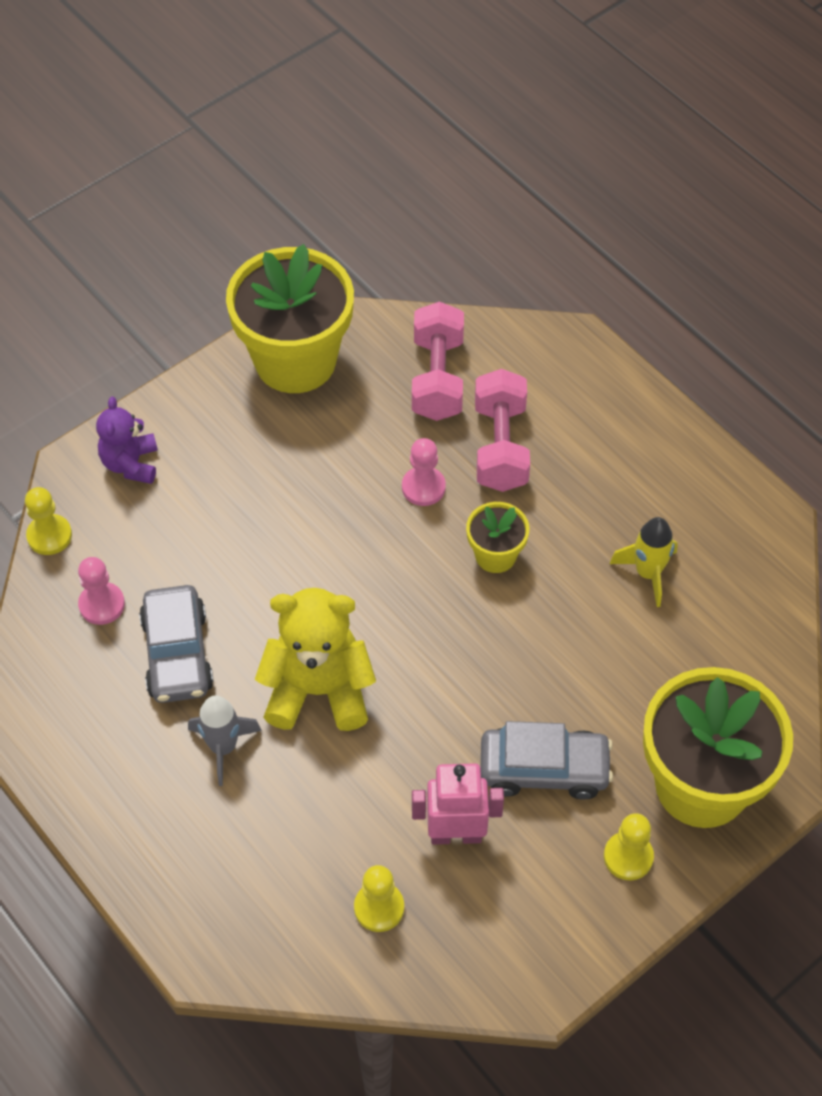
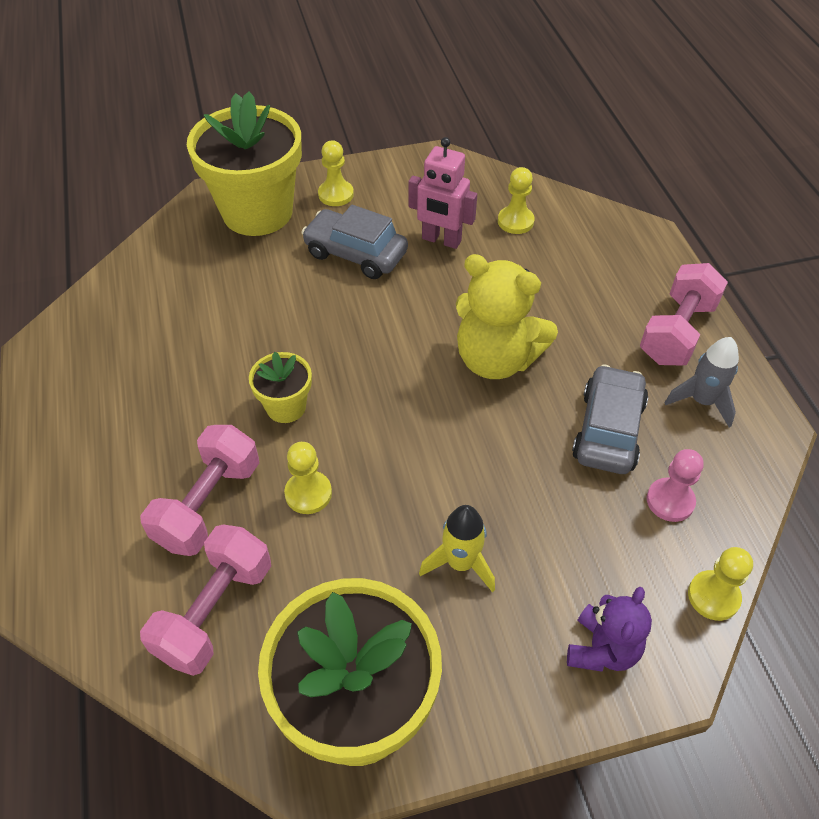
camera: 155 degrees left, 5 degrees down
(133, 807) = (677, 332): none -> pink dumbbell
(223, 747) = (591, 347): grey rocket -> grey rocket (701, 401)
(423, 487) = (308, 493): pink pawn -> yellow pawn
(648, 573) = (175, 346): yellow rocket -> yellow rocket (460, 563)

